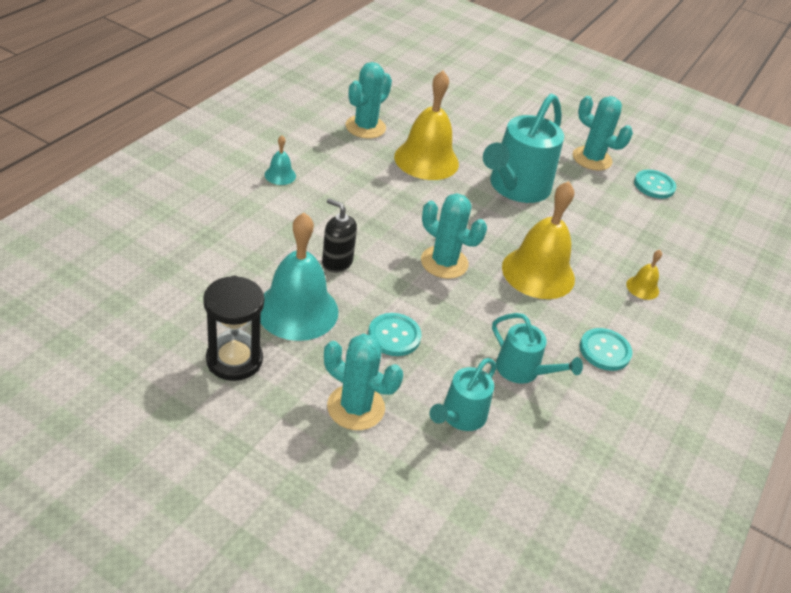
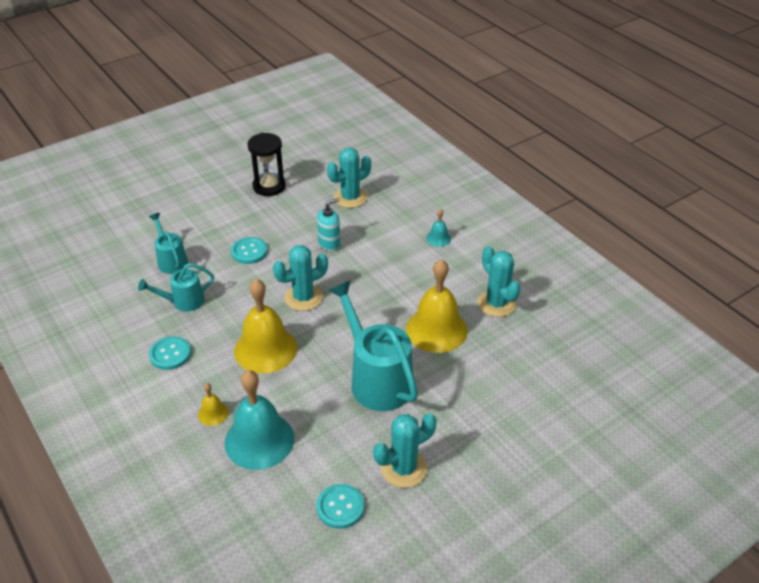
camera: 120 degrees right, 0 degrees up
(297, 310) = (294, 217): turquoise bell -> turquoise bell (259, 440)
(337, 262) = (329, 244): black soap dispenser -> turquoise soap dispenser
(356, 407) = (207, 222): turquoise cactus -> turquoise cactus (350, 198)

